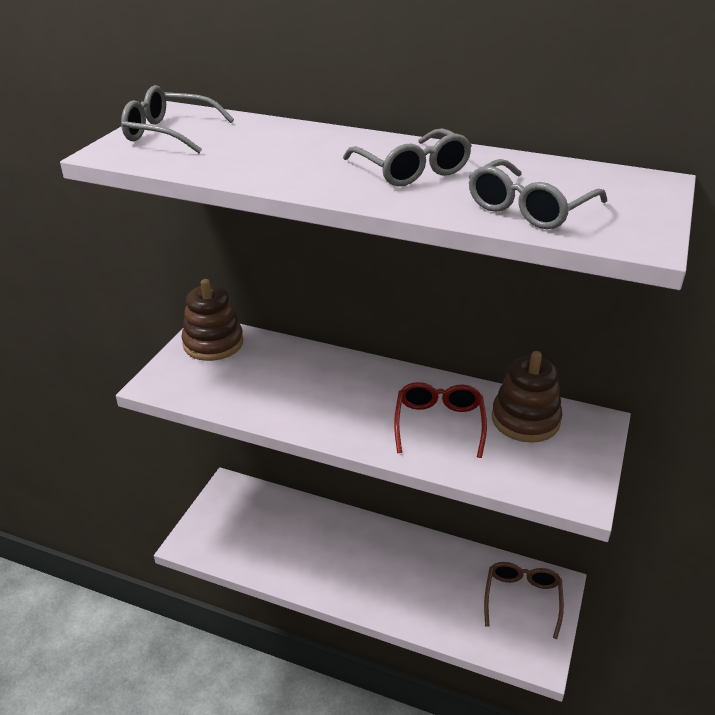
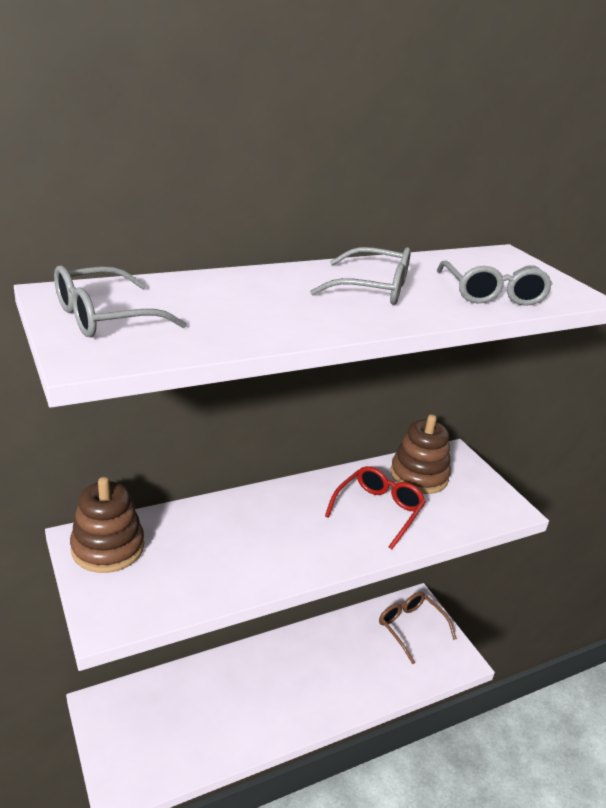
camera: 50 degrees left, 5 degrees down
(439, 425) = (378, 511): red glasses -> red glasses turned 75 degrees clockwise

